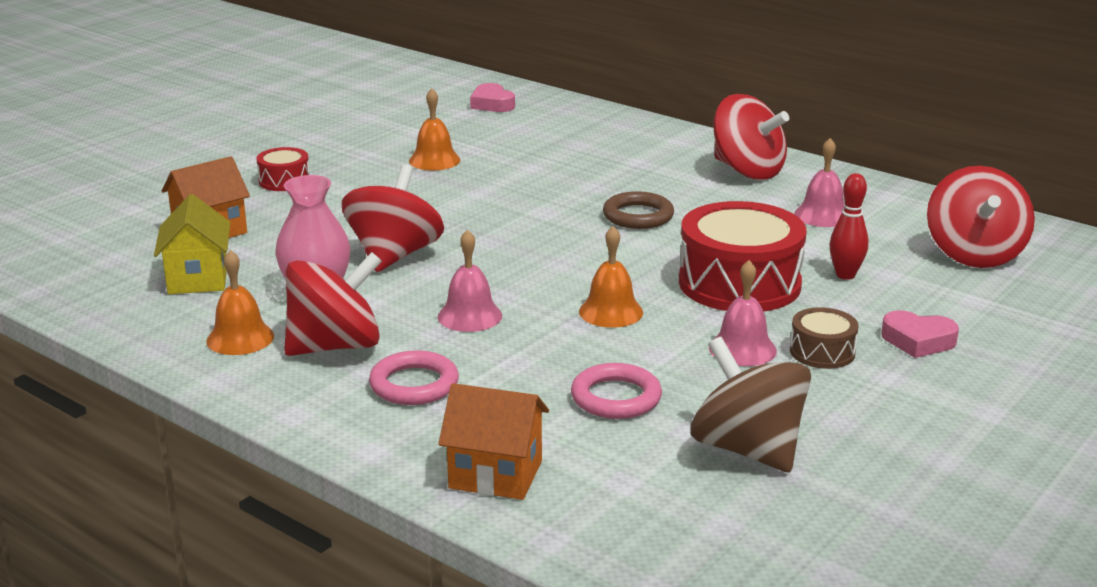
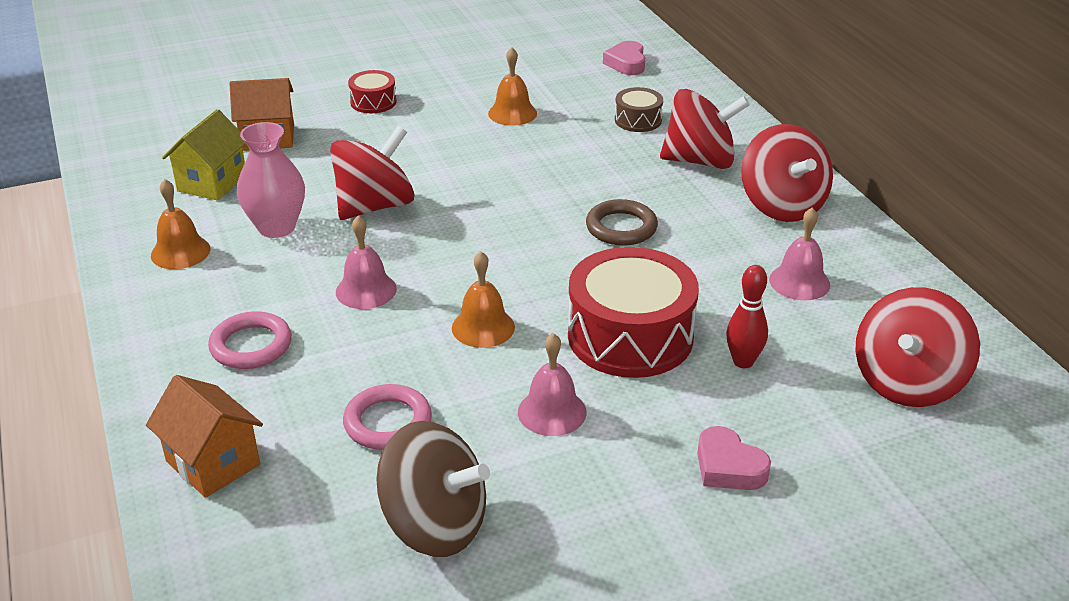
camera: 30 degrees right, 10 degrees up
(335, 346) = (236, 284): red spinning top -> red spinning top (700, 161)
(747, 449) = (434, 525): brown spinning top -> brown spinning top turned 120 degrees clockwise
(822, 352) = (621, 444): brown drum -> brown drum (638, 120)

